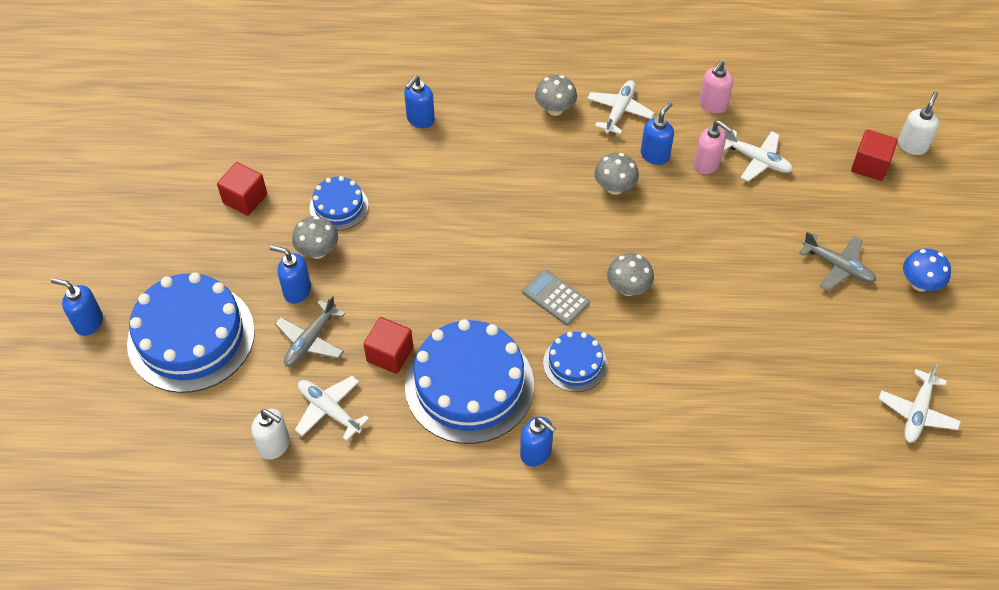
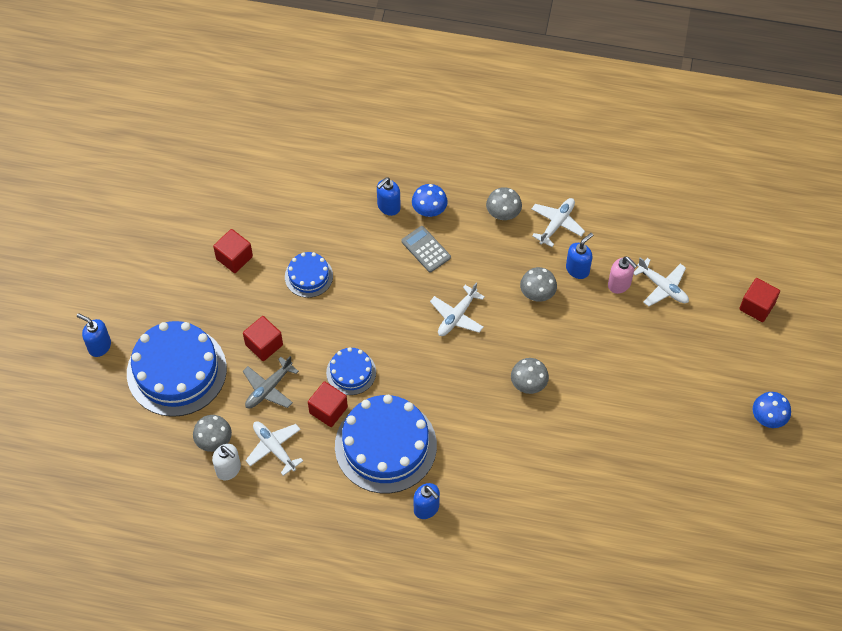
camera: 10 degrees right, 5 degrees up
(297, 291) = (264, 345): blue soap dispenser -> red cube
(318, 251) = (285, 313): grey mushroom -> grey mushroom (214, 441)
(469, 117) = (429, 210): none -> blue mushroom
(555, 297) = (468, 383): grey calculator -> grey calculator (426, 249)
(575, 363) = (472, 441): blue cake -> blue cake (351, 372)
(712, 105) = (637, 230): pink soap dispenser -> none
(838, 266) = (704, 393): grey plane -> none
(912, 145) = (798, 294): white soap dispenser -> none
(917, 412) = (733, 525): white plane -> white plane (457, 316)

